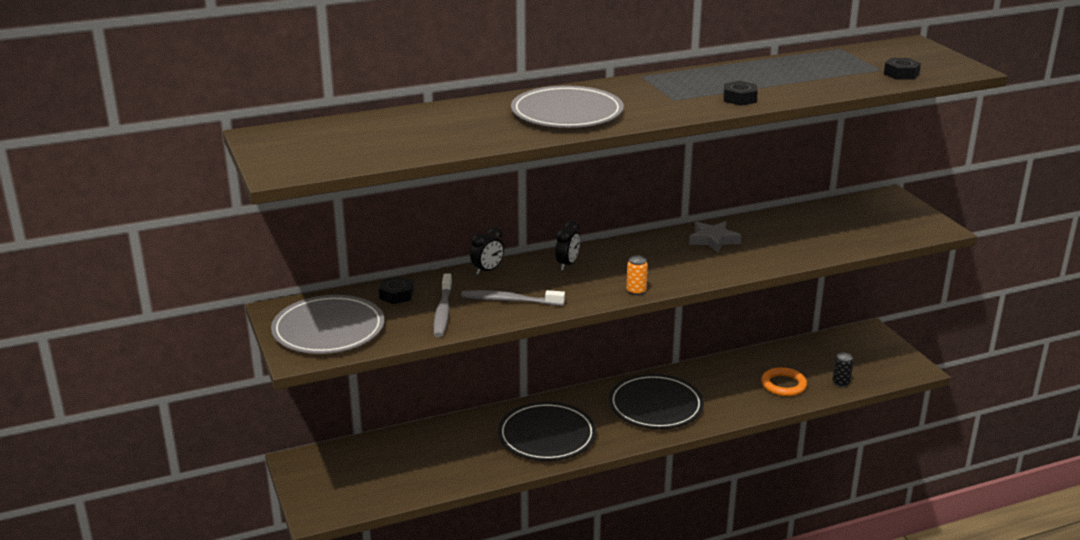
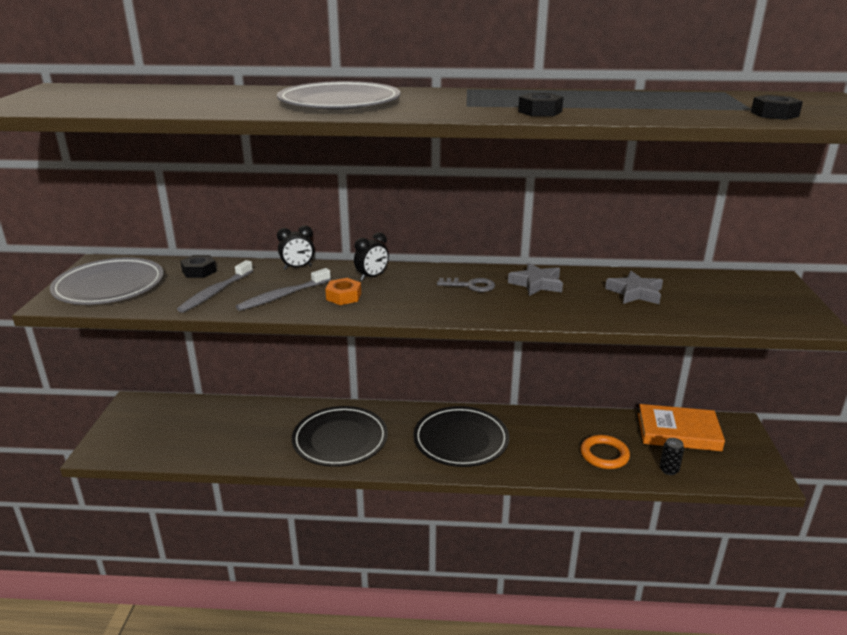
camera: 25 degrees right, 0 degrees up
(510, 300) = (283, 296): grey toothbrush -> grey toothbrush turned 75 degrees counterclockwise
(565, 288) = (344, 296): none -> orange nut
(636, 291) = (407, 313): orange can -> none
(661, 254) = (470, 286): none -> grey key
(797, 231) = (635, 293): none -> grey star
(828, 350) = (678, 432): none -> orange book

